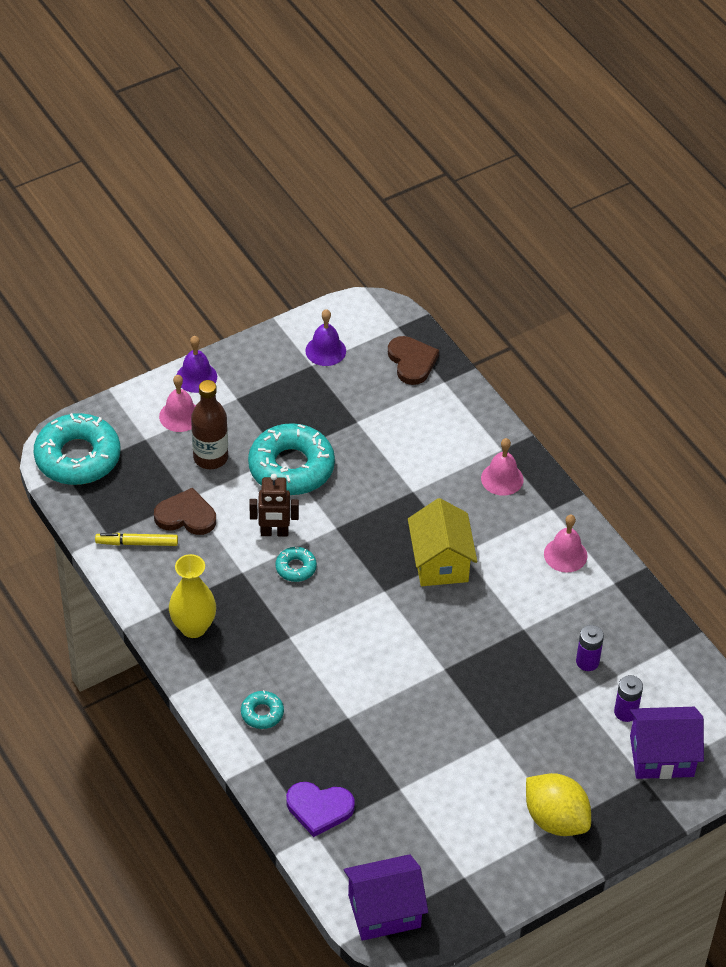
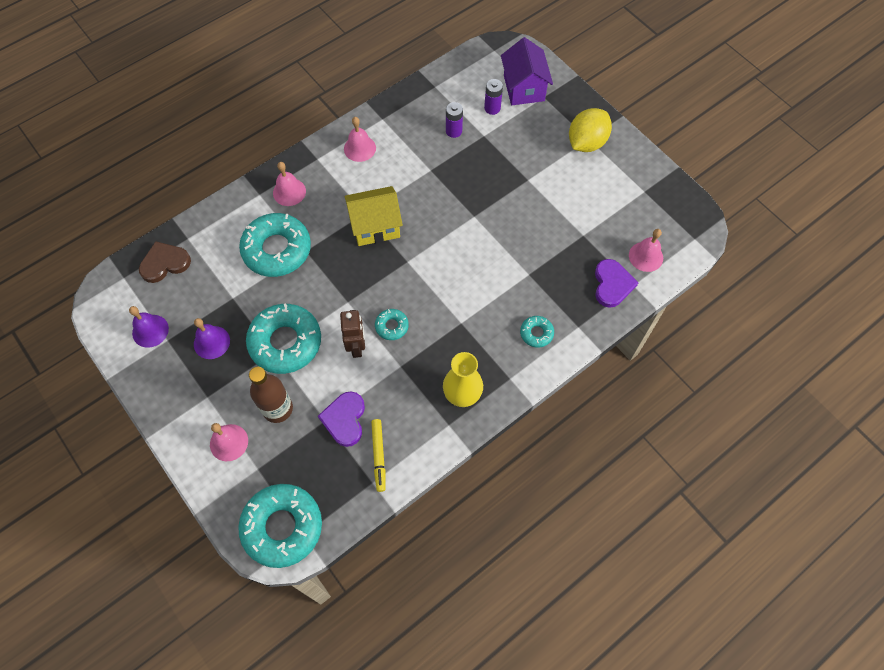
camera: 95 degrees left, 15 degrees up
(186, 516) = (344, 419): brown heart -> purple heart
(196, 377) = (181, 435): purple bell -> purple bell (211, 342)
(357, 857) = (646, 256): none -> pink bell
(384, 911) = (683, 235): purple house -> none
(417, 464) = (277, 250): none -> turquoise donut

